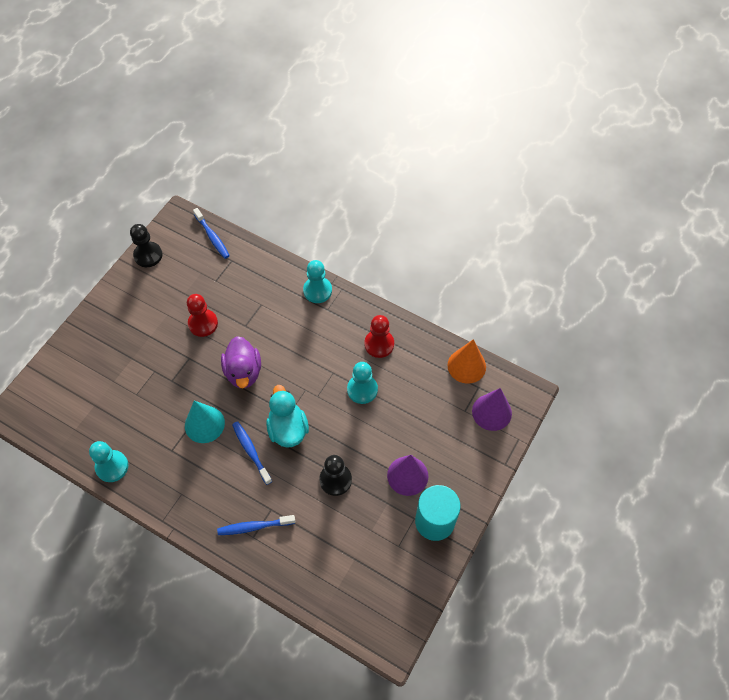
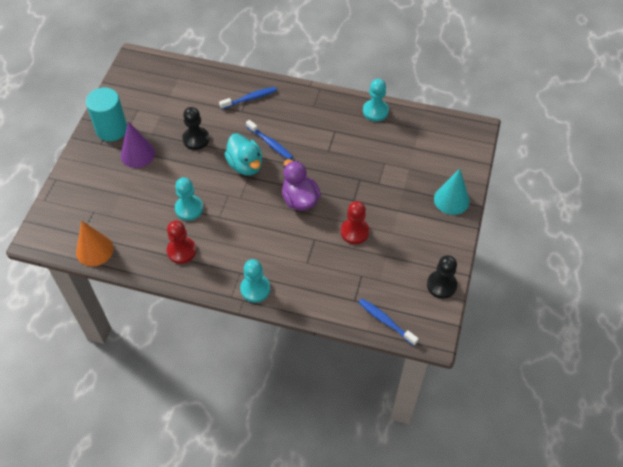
camera: 165 degrees right, 5 degrees down
(204, 424) = (316, 154): turquoise cone -> turquoise cone (451, 200)
(491, 412) = (69, 216): purple cone -> none

